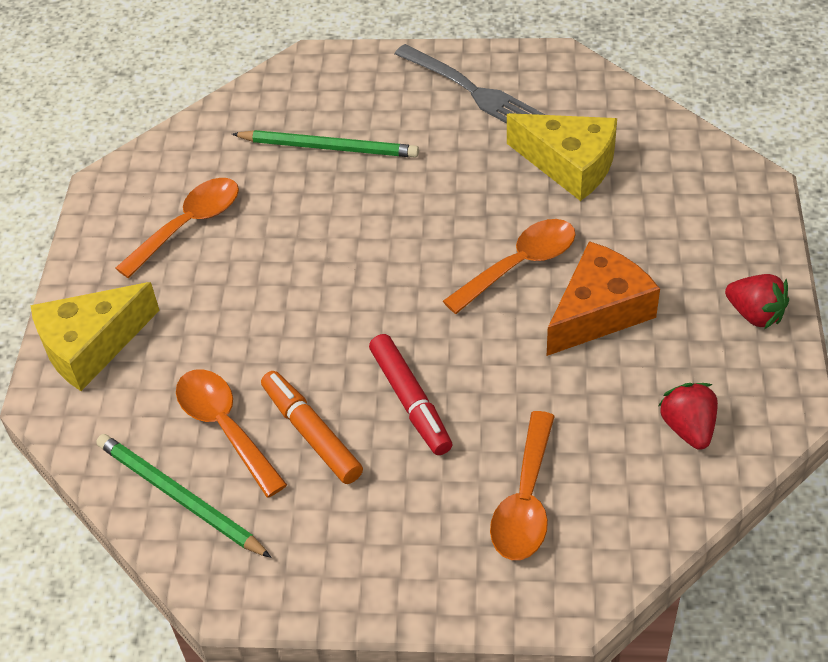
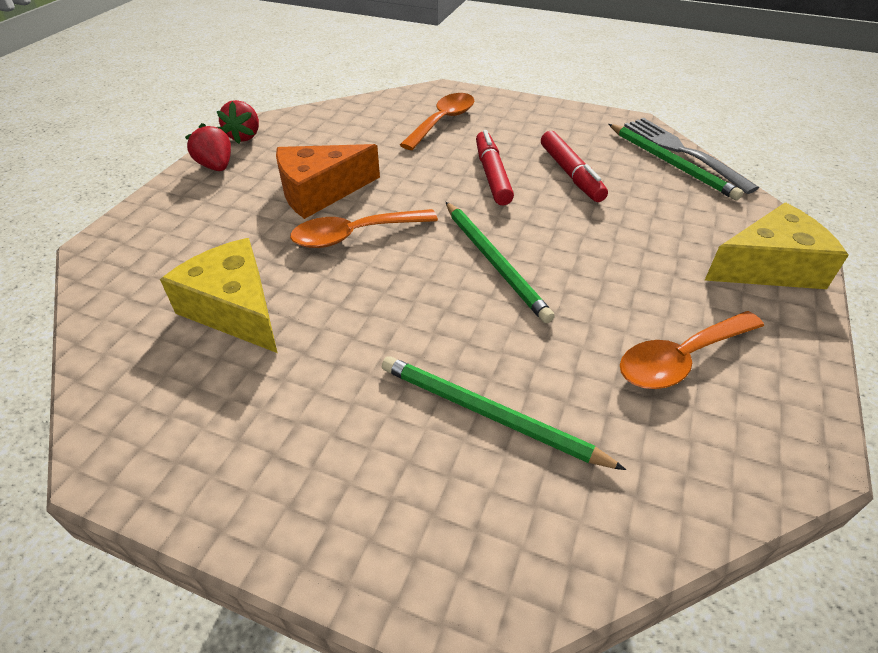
camera: 165 degrees left, 5 degrees down
(225, 427) = (637, 190): orange spoon -> none
(311, 433) = (571, 174): orange marker -> red marker
(366, 273) = (494, 262): none -> green pencil
(472, 90) = (260, 445): grey fork -> grey fork (682, 152)
(688, 428) = (321, 129): red strawberry -> red strawberry (245, 136)

